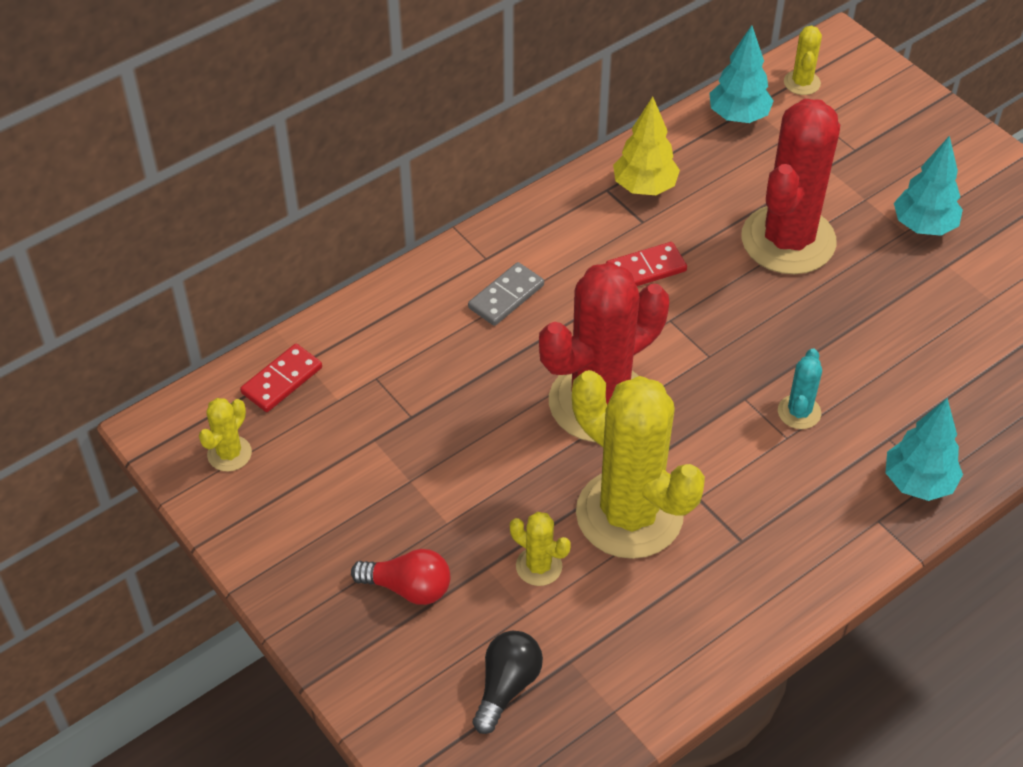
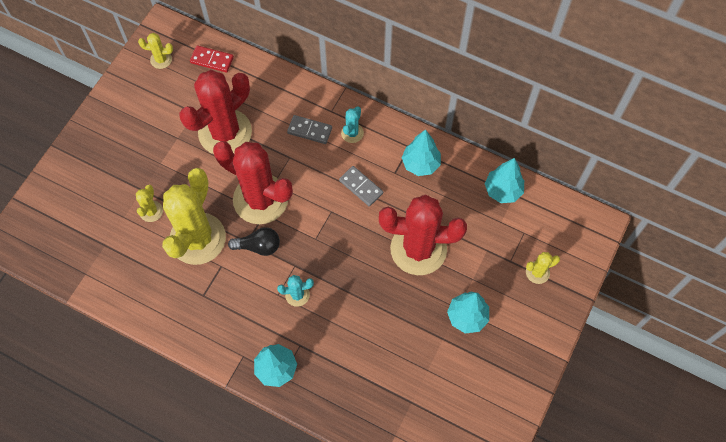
camera: 65 degrees right, 15 degrees up
(408, 588) = (118, 163): red light bulb -> none
(441, 409) = (225, 132): none -> red cactus
(507, 686) = (81, 224): black light bulb -> black light bulb (259, 246)
(542, 246) = (352, 133): none -> turquoise cactus
(644, 187) = (420, 164): yellow tree -> turquoise tree
(646, 269) = (361, 187): red domino -> grey domino
(802, 83) = (551, 214): yellow cactus -> yellow cactus (537, 272)

